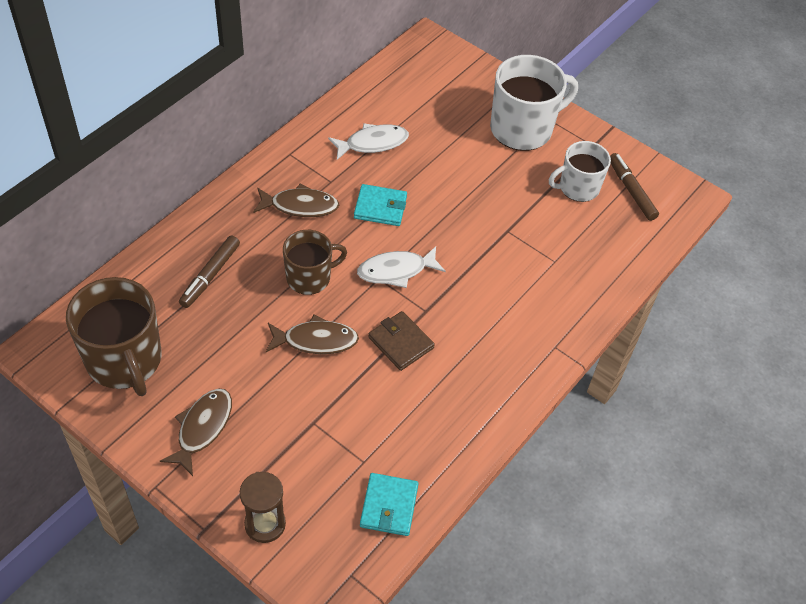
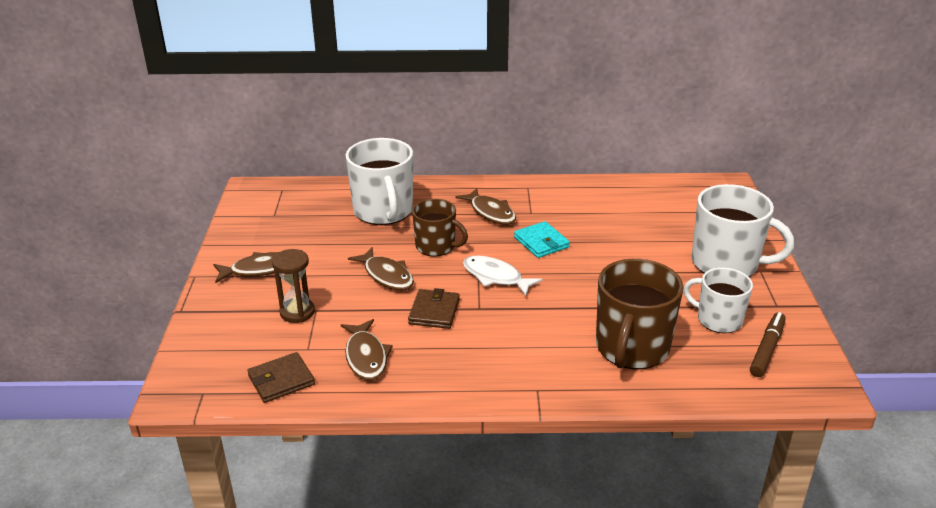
camera: 55 degrees right, 20 degrees down
(124, 360) = (278, 217): brown mug -> brown mug (631, 348)
(210, 275) = (383, 211): brown marker -> white mug
(265, 524) = (209, 333): brown hourglass -> brown hourglass (297, 312)
(373, 143) = (592, 211): white fish -> none
(389, 506) = (281, 380): turquoise wallet -> brown wallet
(415, 427) = (366, 357): none -> brown fish

